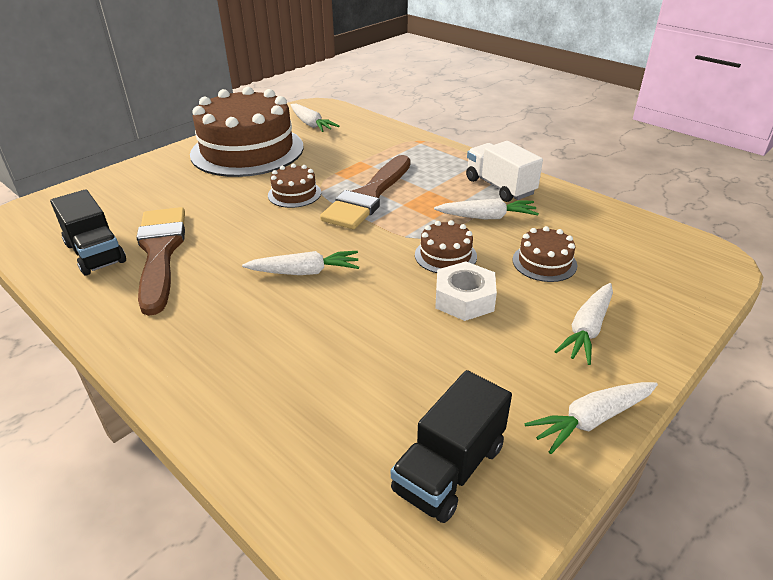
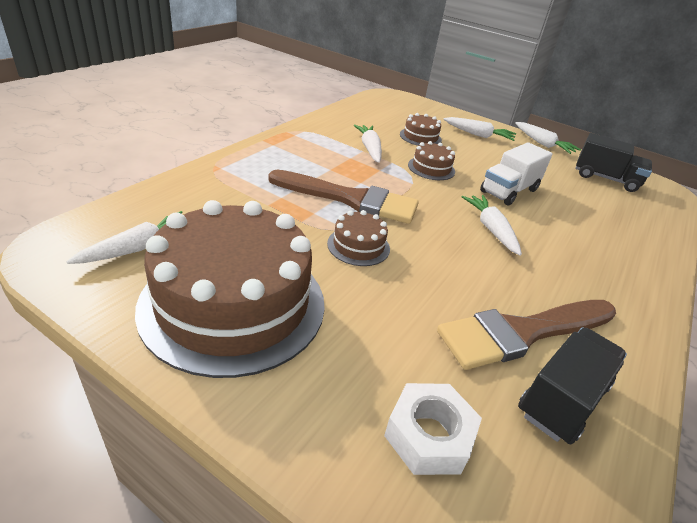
camera: 105 degrees left, 0 degrees up
(464, 299) = (477, 165): white nut -> white nut (429, 436)
(500, 187) = (318, 139): white truck -> white truck (509, 191)

